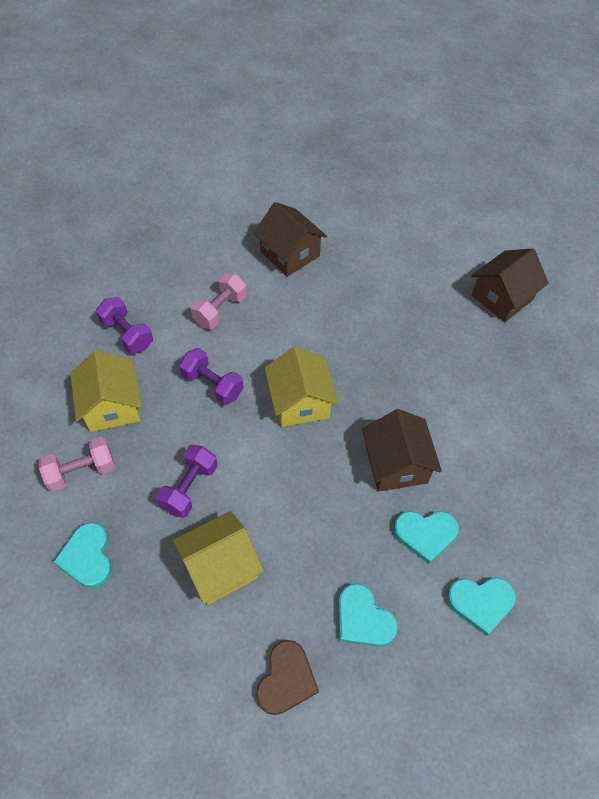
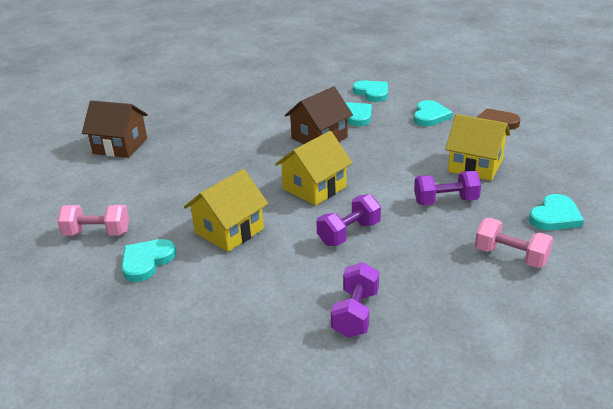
camera: 120 degrees left, 25 degrees down
(112, 406) = (438, 276): yellow house -> yellow house (229, 231)
(212, 385) = (349, 233): purple dumbbell -> purple dumbbell turned 45 degrees clockwise
(220, 310) = (263, 269): pink dumbbell -> pink dumbbell (97, 233)
(290, 254) = (146, 261): brown house -> turquoise heart

